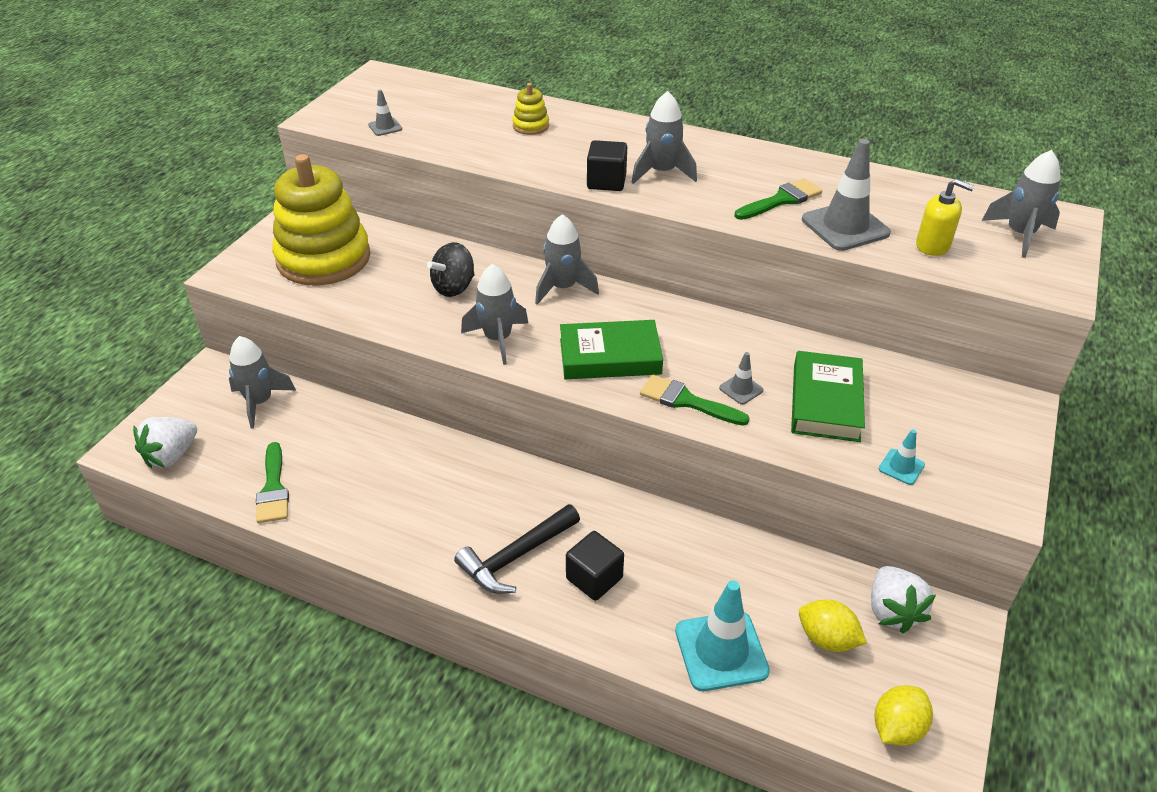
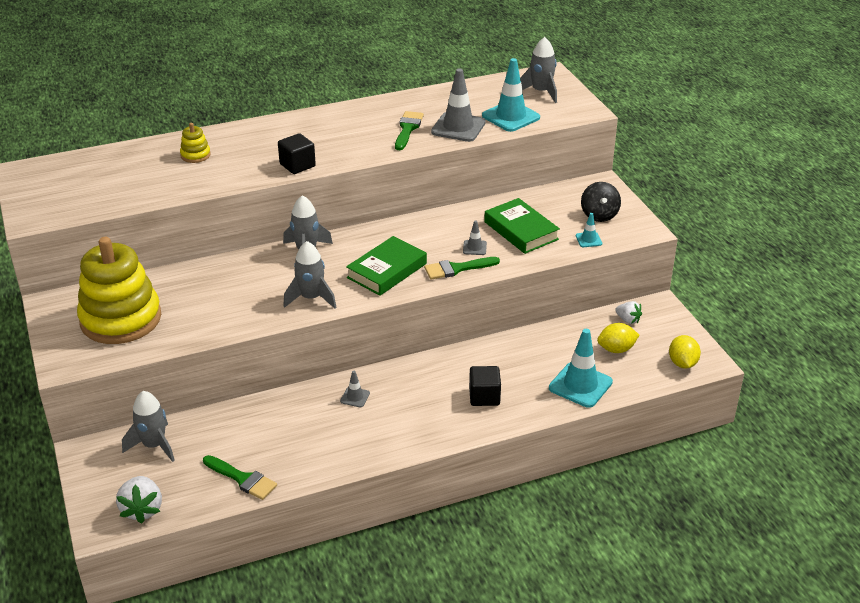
camera: 45 degrees left, 5 degrees down
(385, 127) = (94, 202): grey traffic cone -> grey traffic cone (355, 397)
(454, 287) = (239, 287): black spinning top -> black spinning top (599, 215)
(516, 556) = (432, 414): black hammer -> none
(662, 172) = (321, 145): grey rocket -> none
(892, 611) = (628, 320): white strawberry -> white strawberry, size x0.62
(933, 245) = (511, 117): yellow soap dispenser -> turquoise traffic cone

